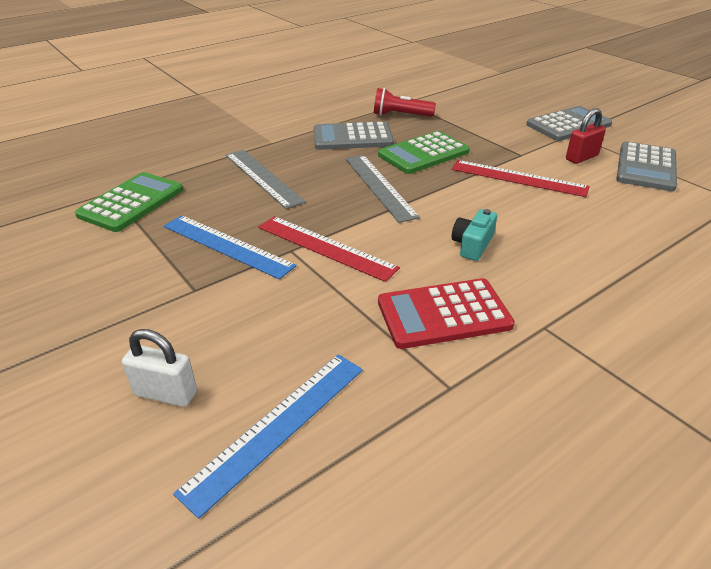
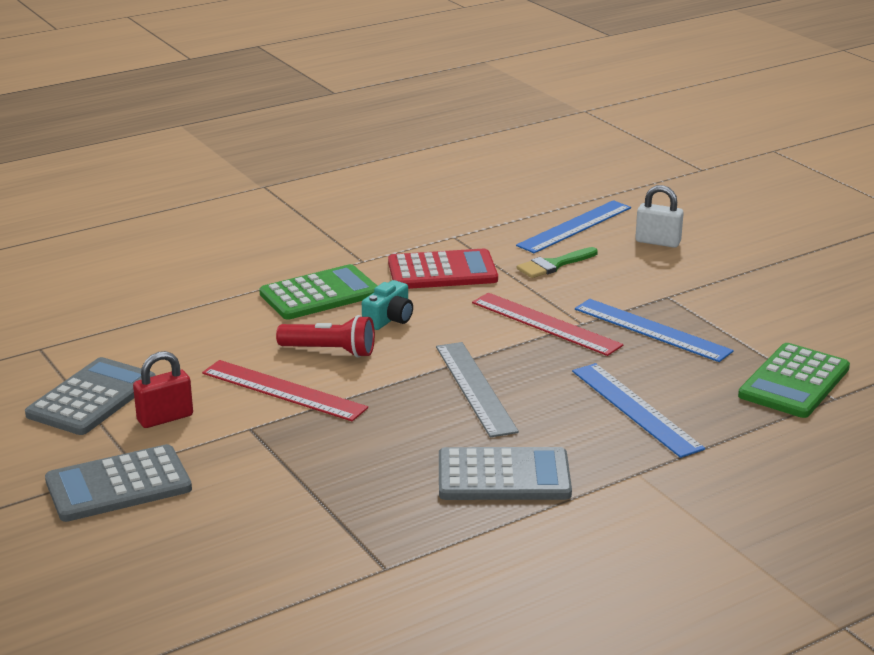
camera: 175 degrees left, 10 degrees down
(263, 177) = (635, 409): grey ruler -> blue ruler
(314, 334) = (553, 265): none -> green brush
(400, 115) = (407, 527): red flashlight -> red flashlight (330, 351)
(423, 153) = (397, 437): green calculator -> green calculator (320, 294)

